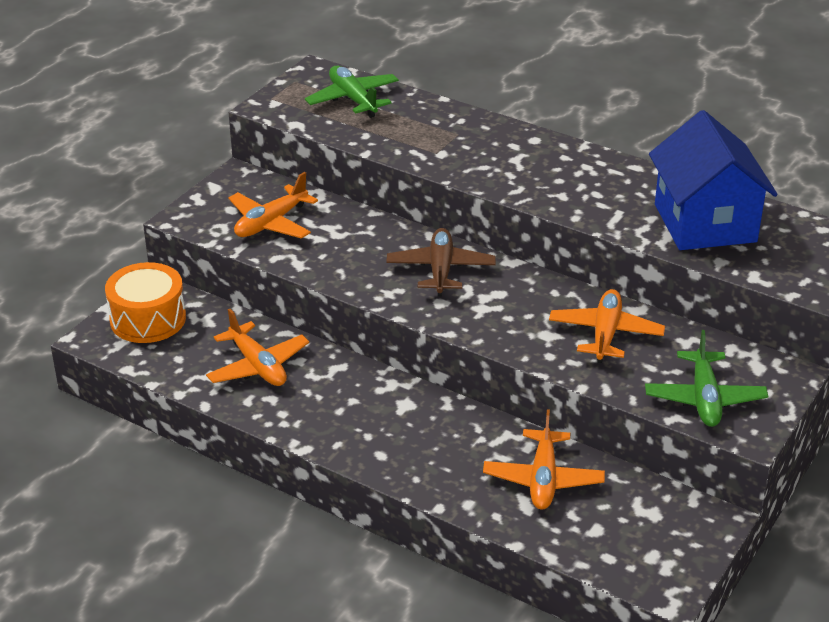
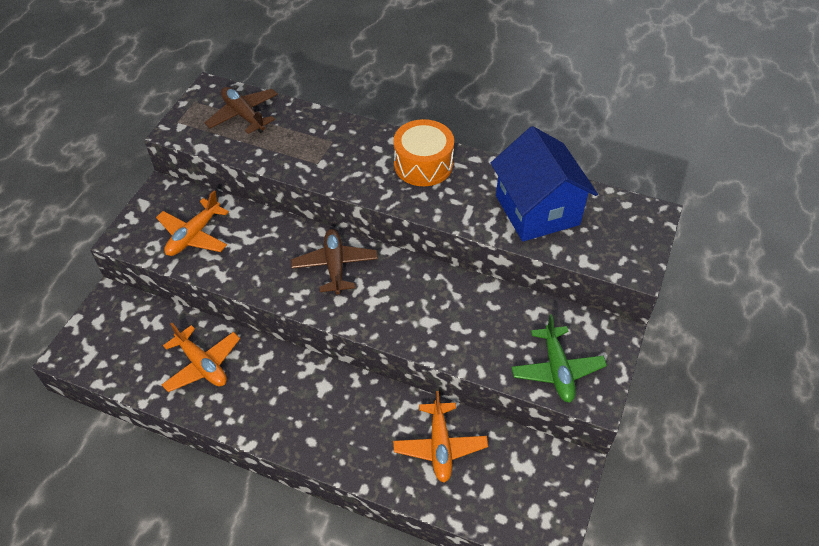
camera: 10 degrees left, 15 degrees up
(148, 319) = (108, 329): orange drum -> orange drum (423, 164)
(353, 99) = (243, 115): green plane -> brown plane
(605, 334) = (471, 314): orange plane -> none

